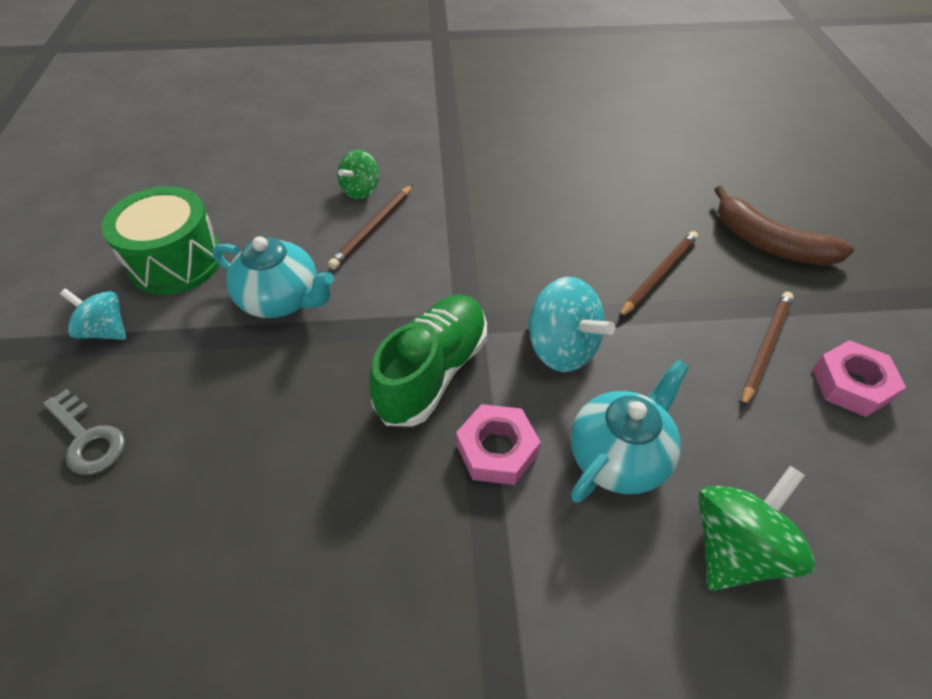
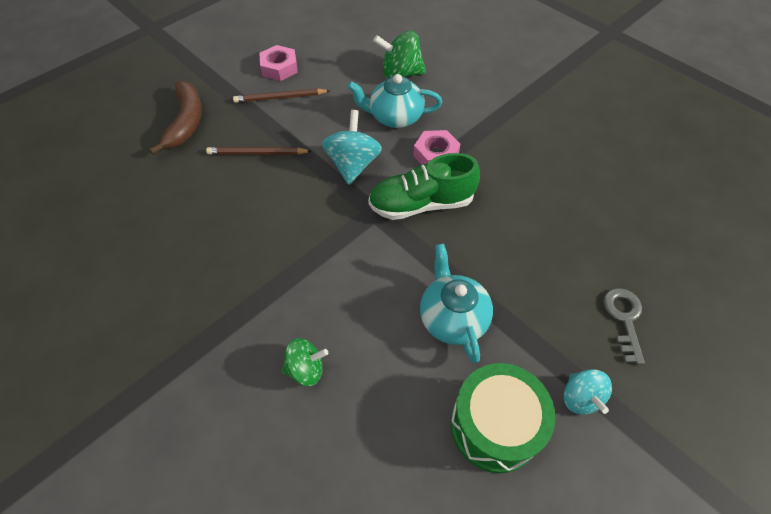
camera: 130 degrees left, 5 degrees up
(373, 228) = (341, 322): brown pencil -> none

